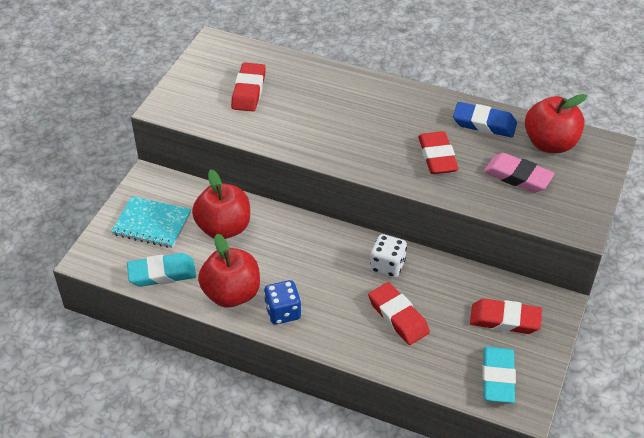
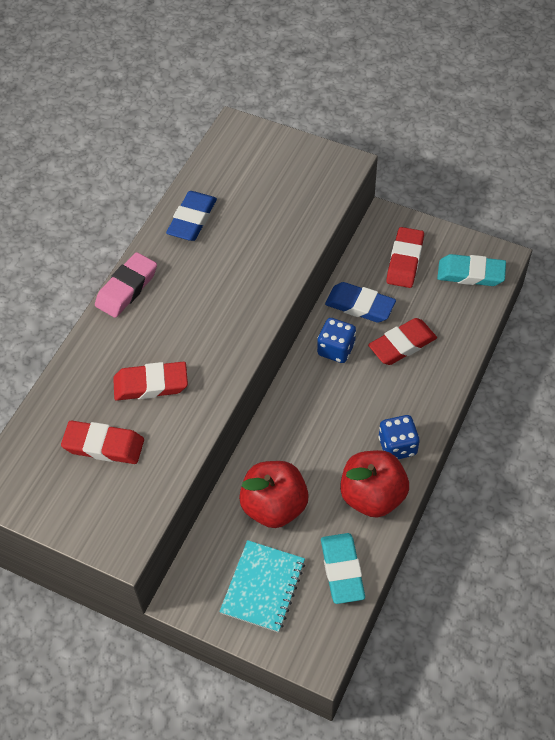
camera: 85 degrees left, 10 degrees up
(387, 266) = (336, 349): white dice -> blue dice
(437, 157) = (239, 264): red eraser -> red eraser (151, 384)
(441, 283) = (360, 306): none -> blue eraser
(517, 177) = (274, 202): pink eraser -> pink eraser (127, 288)
(550, 143) = (228, 170): red apple -> none

